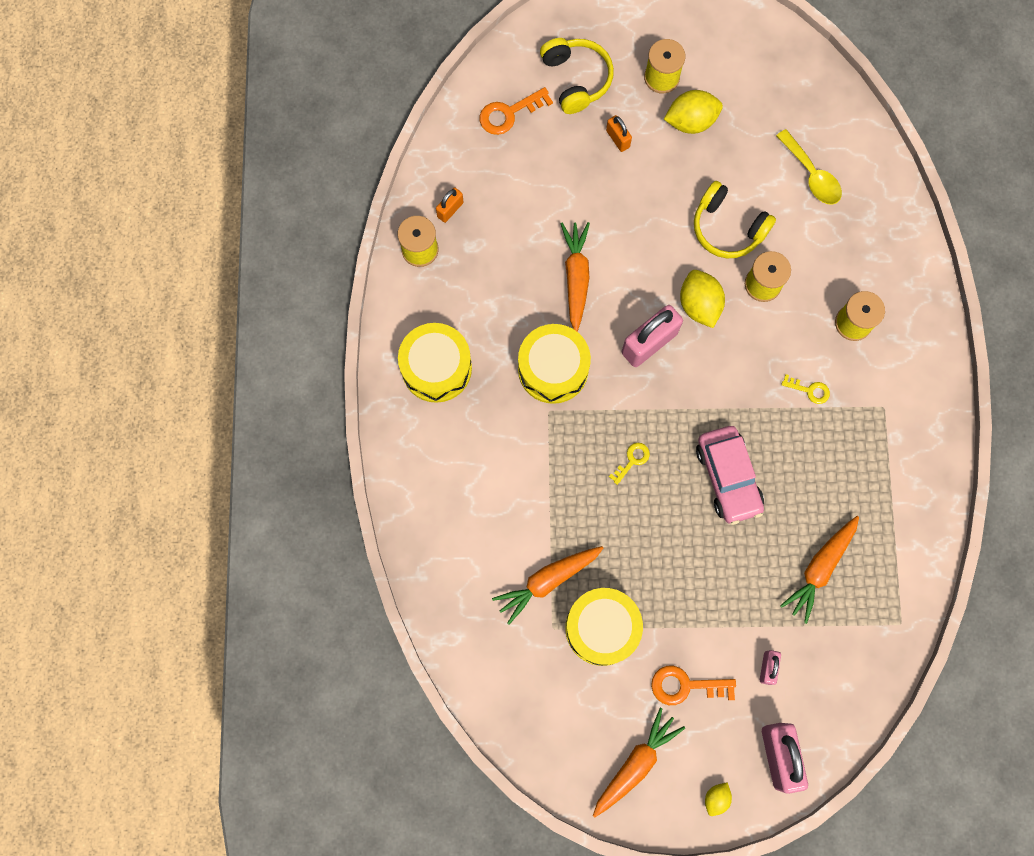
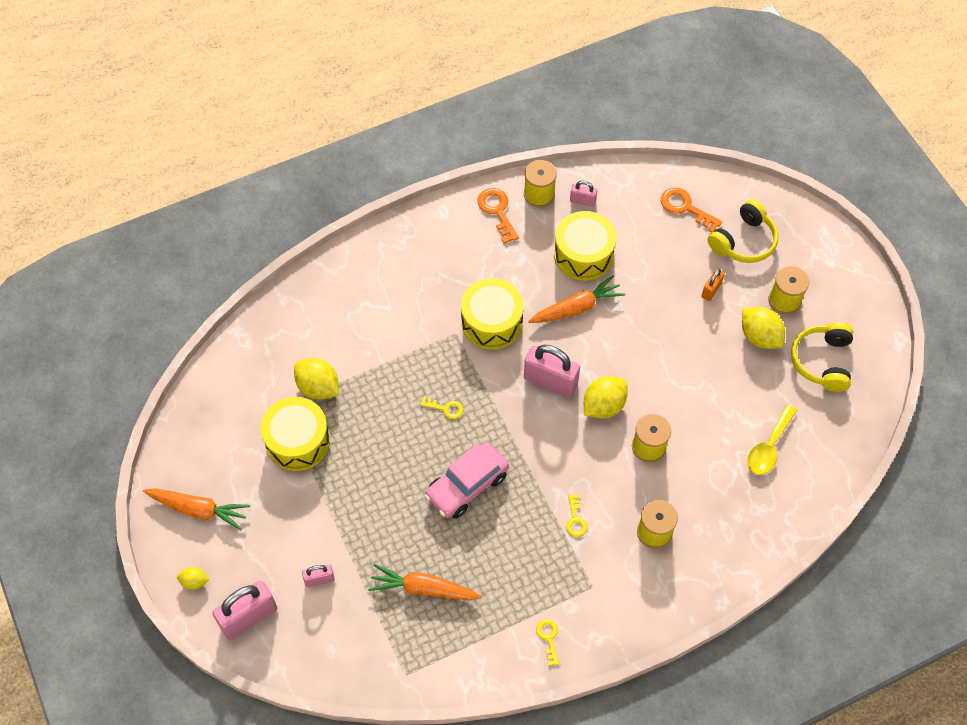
camera: 65 degrees right, 15 degrees down
(436, 368) = (451, 244): yellow drum -> yellow drum (583, 255)
(450, 209) = (582, 201): orange padlock -> pink padlock
(547, 581) = (318, 387): orange carrot -> yellow lemon
(685, 686) = (277, 522): orange key -> orange key (497, 211)
(727, 228) = (682, 401): yellow headphones -> yellow headphones (822, 361)
(919, 472) = (548, 638): none -> yellow key

